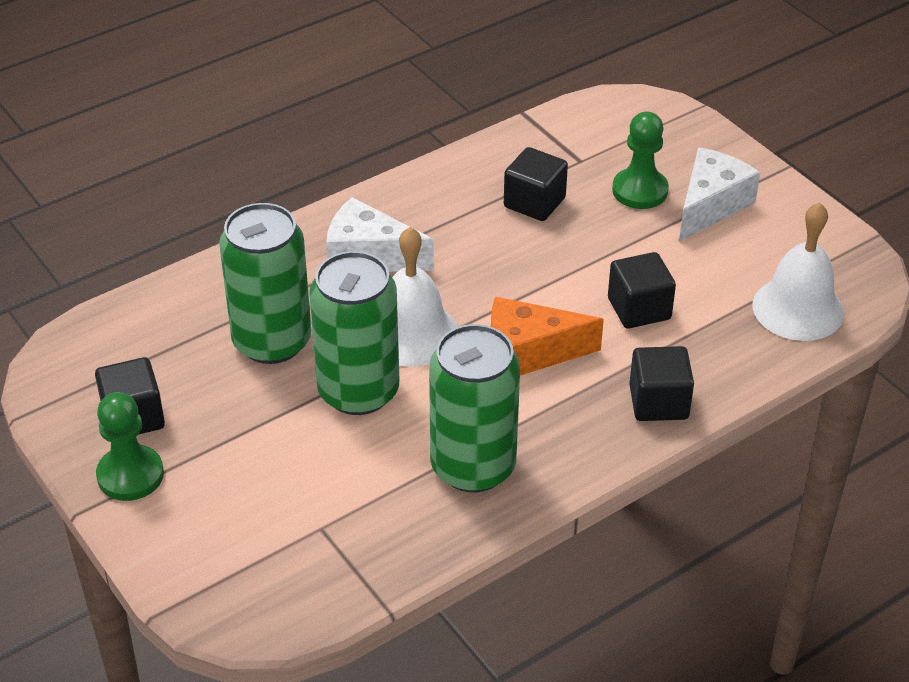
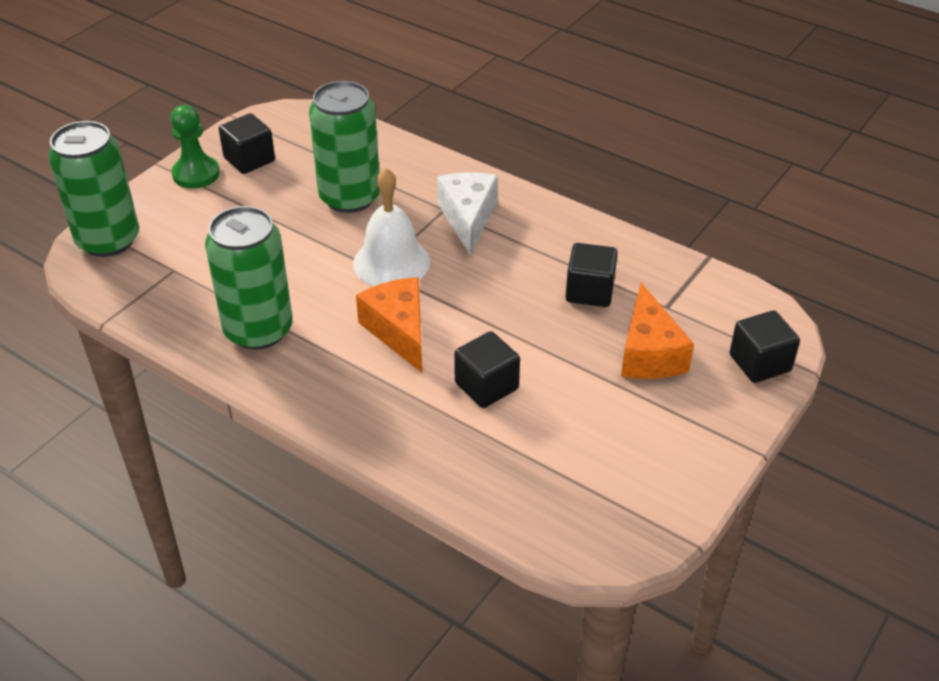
camera: 70 degrees right, 0 degrees up
(358, 391) = (316, 252): green can -> green can (108, 240)
(640, 191) = (649, 353): green pawn -> orange cheese
(658, 402) = (373, 423): black cube -> black cube (759, 363)
(710, 205) = (659, 406): white cheese -> none
(798, 308) = (545, 498): white bell -> none

